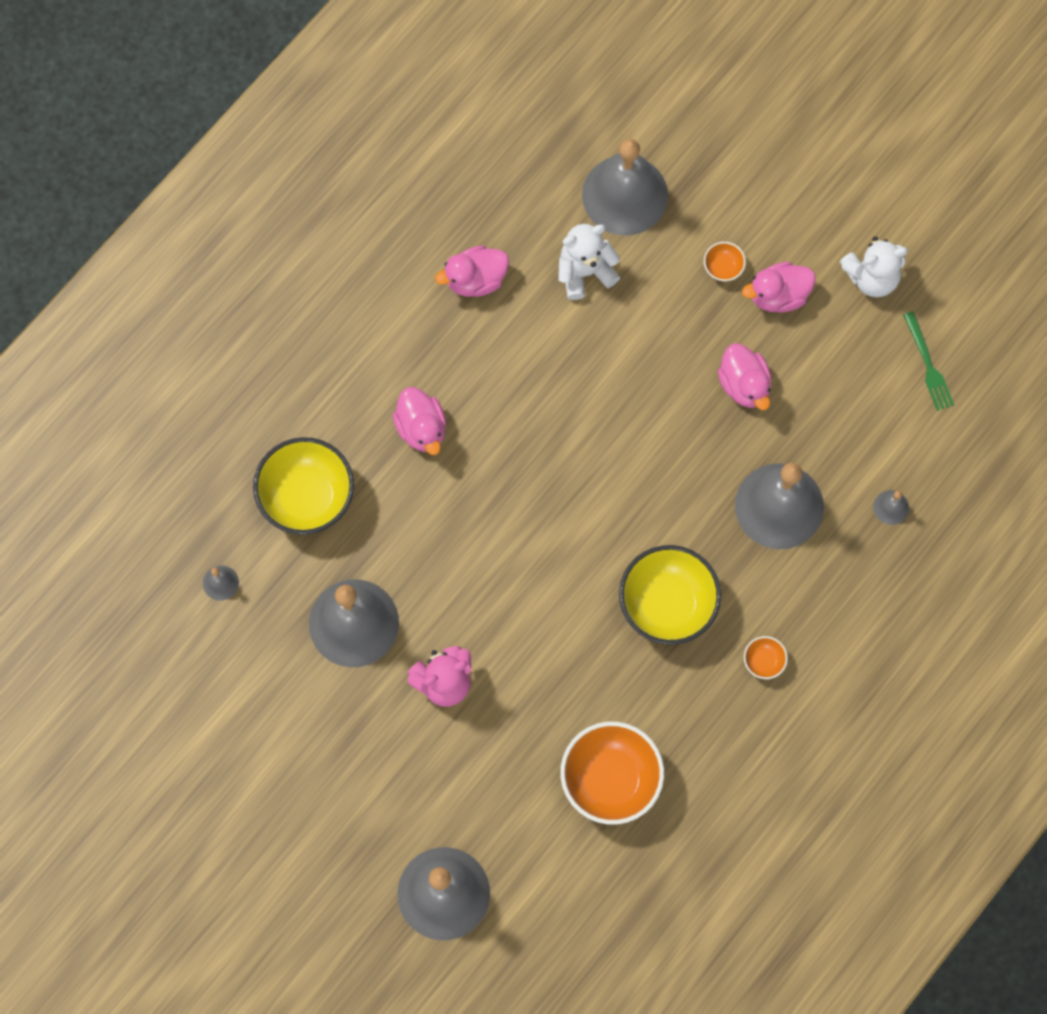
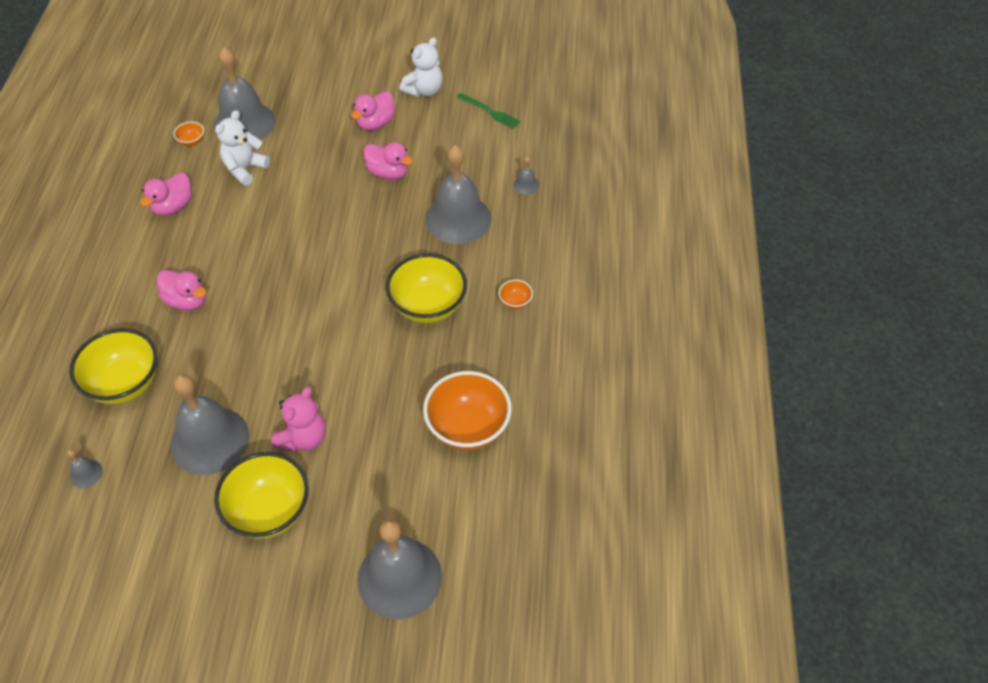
camera: 35 degrees left, 20 degrees down
(366, 741) = (269, 511): none -> yellow bowl
(723, 267) = (331, 127): orange bowl -> orange bowl (192, 141)

